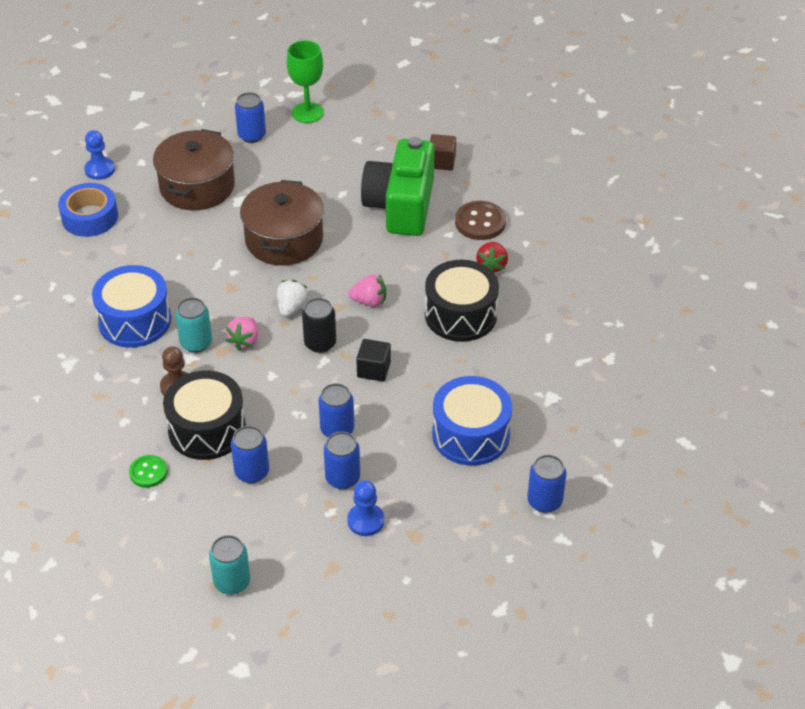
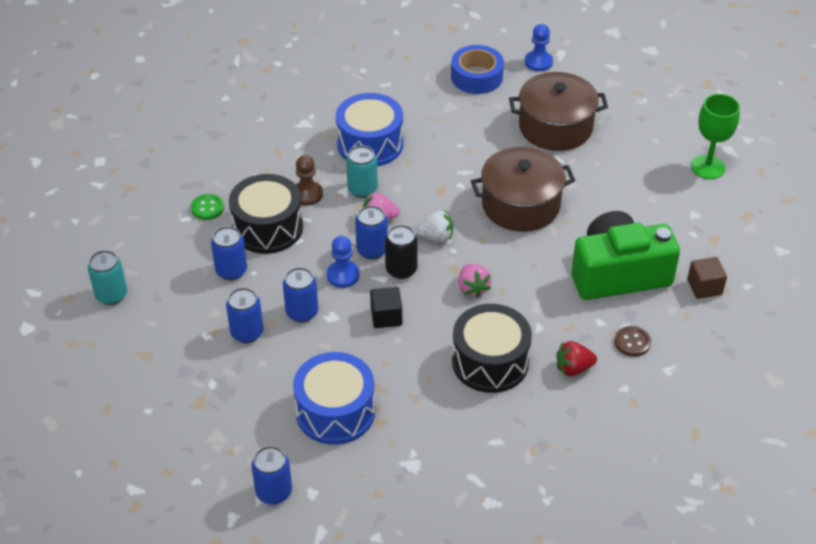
camera: 70 degrees right, 0 degrees up
(252, 135) = (647, 140): blue can -> blue can (372, 250)
(365, 521) = (204, 363): blue pawn -> blue pawn (343, 275)
(480, 222) = (632, 342): brown button -> brown button, size x0.64

